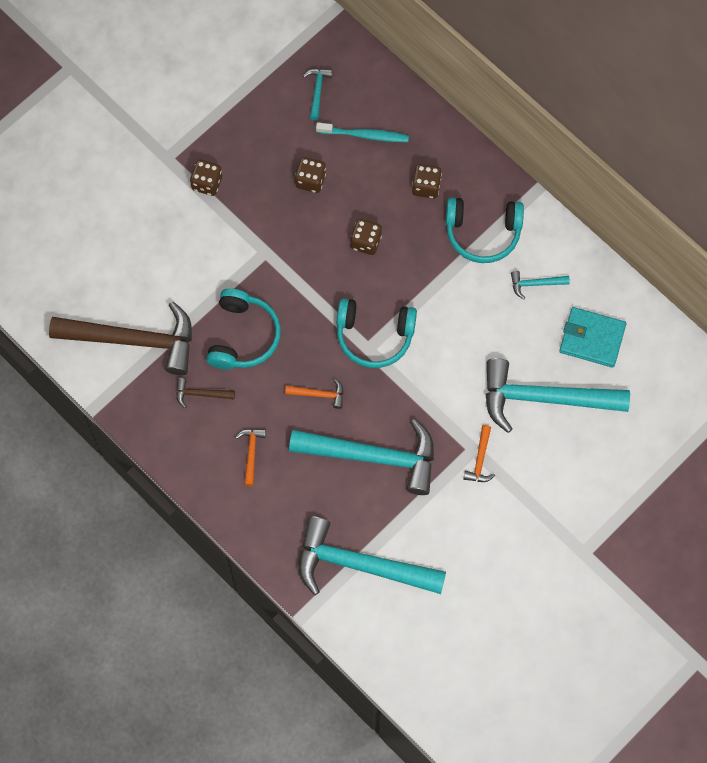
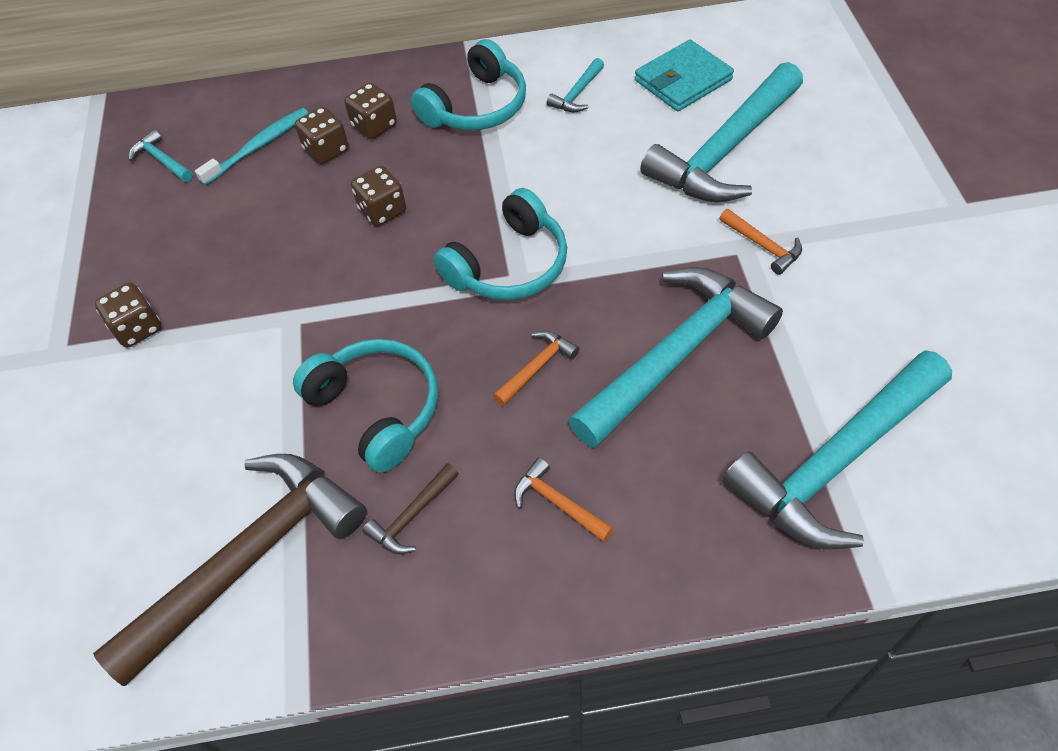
camera: 50 degrees left, 15 degrees down
(310, 180) = (253, 222): brown dice -> brown dice (326, 150)

